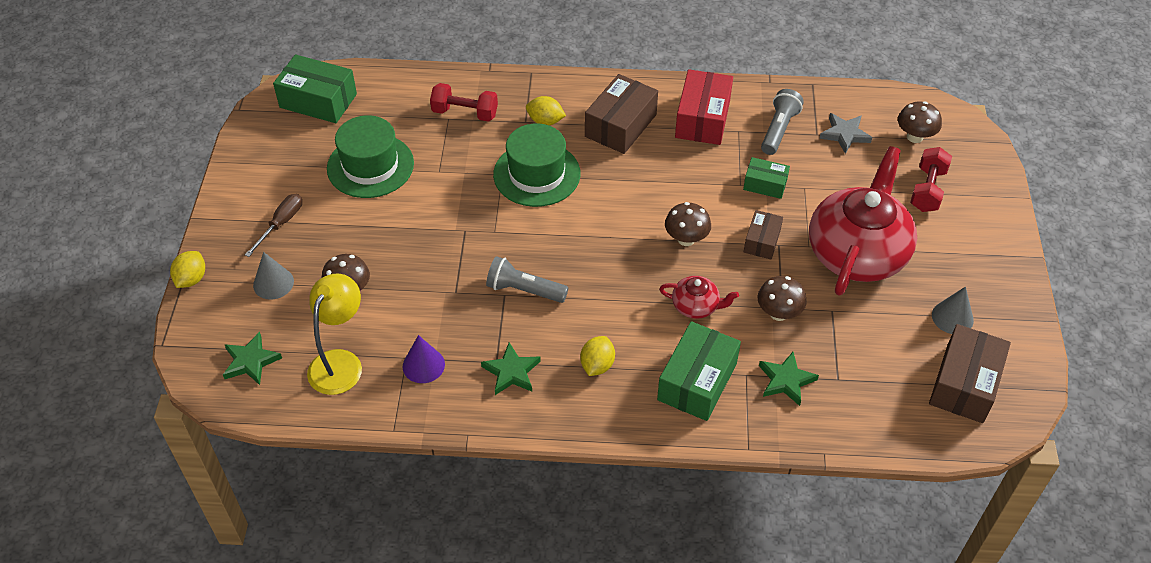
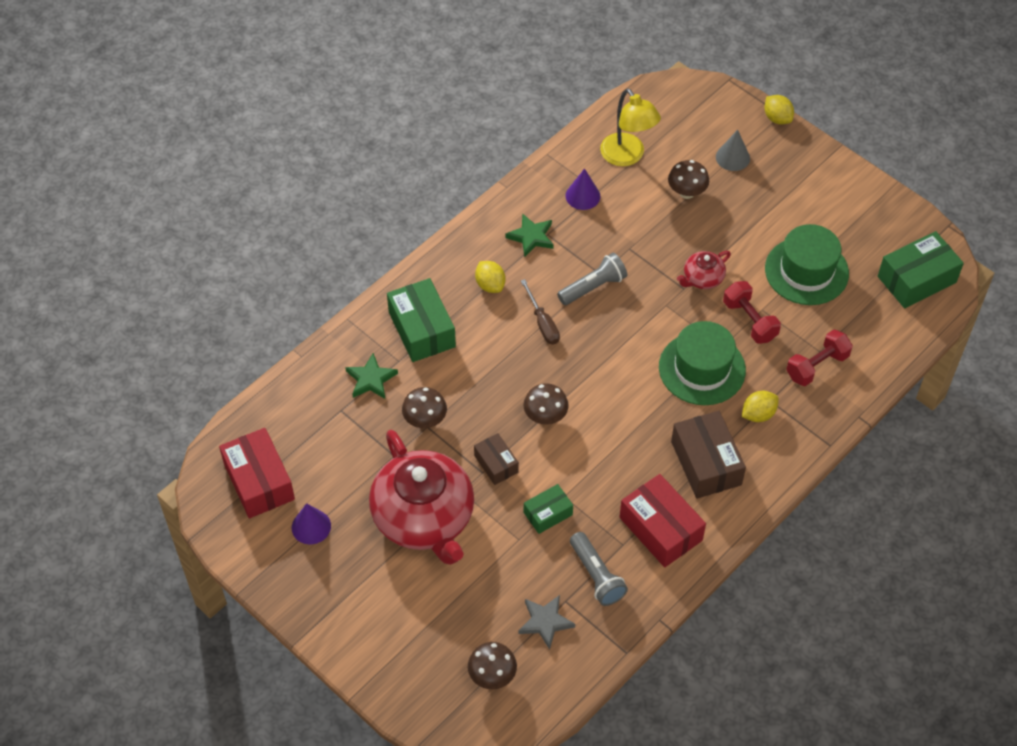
camera: 130 degrees right, 5 degrees up
(250, 361) = (672, 114): green star -> none
(281, 224) = (789, 189): brown screwdriver -> brown screwdriver (542, 323)
(696, 306) = (480, 376): red teapot -> red teapot (702, 278)
(927, 190) = (431, 627): red dumbbell -> red dumbbell (750, 321)
(952, 317) = (311, 526): grey cone -> purple cone
(964, 384) = (259, 481): brown box -> red box

